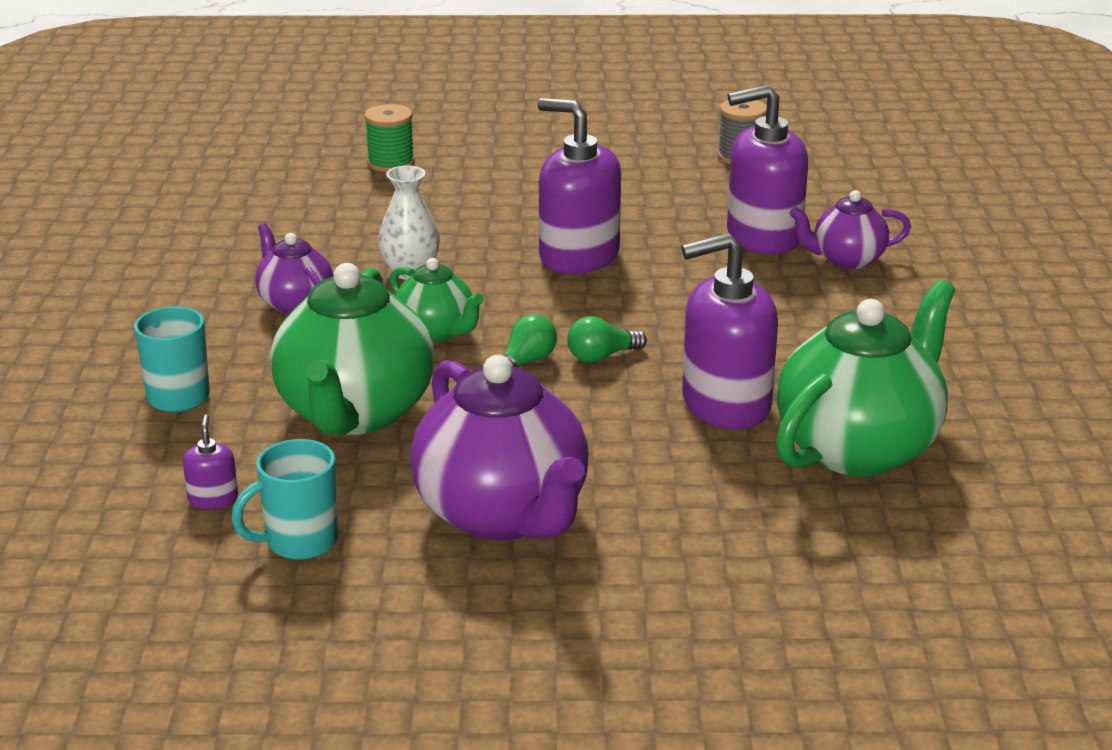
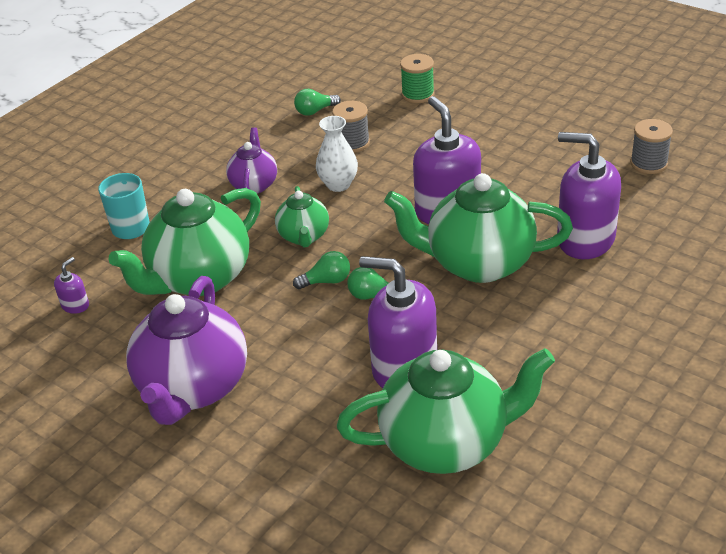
camera: 40 degrees right, 10 degrees up
(274, 211) = (315, 111): none -> green light bulb
(299, 542) = (81, 355): turquoise mug -> none
(371, 229) = (352, 143): none -> grey spool
(679, 291) = (478, 263): none -> green teapot
(846, 260) = (621, 282): purple teapot -> none

